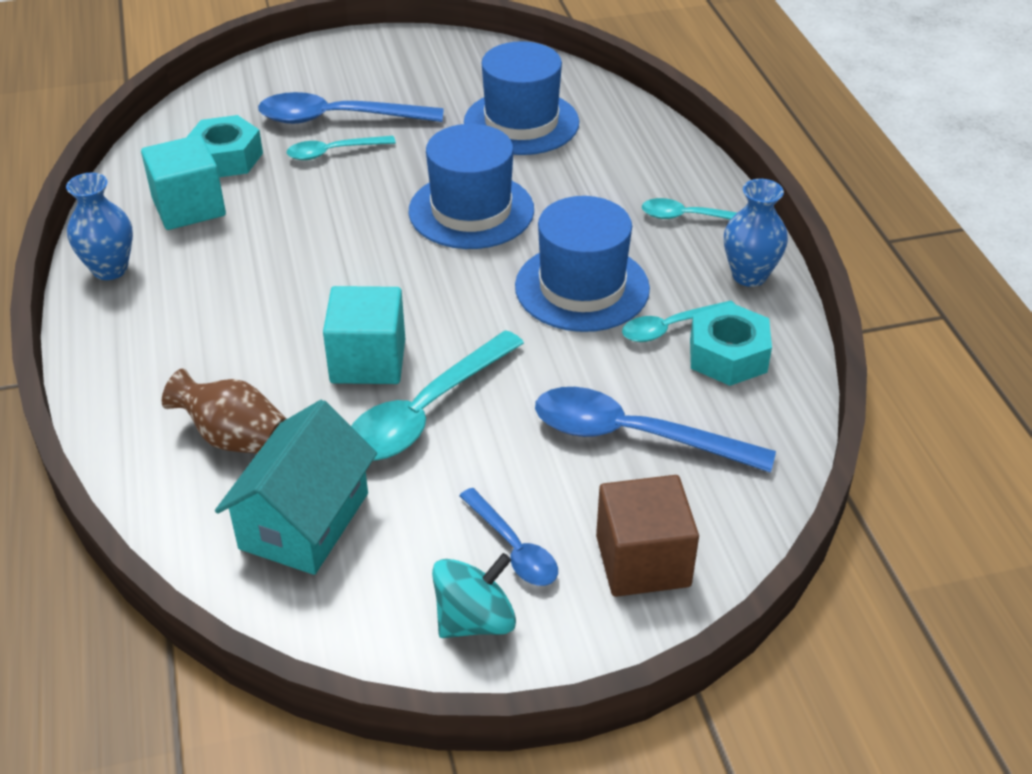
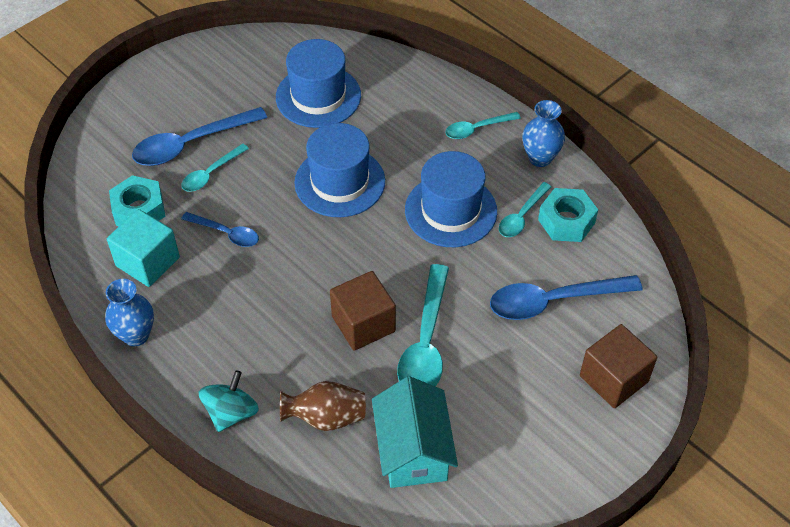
camera: 30 degrees left, 10 degrees up
(368, 361) = (363, 324): turquoise cube -> brown cube
(474, 620) = (554, 461): turquoise spinning top -> turquoise spinning top (231, 413)
(514, 548) = (542, 406): blue spoon -> blue spoon (226, 233)

